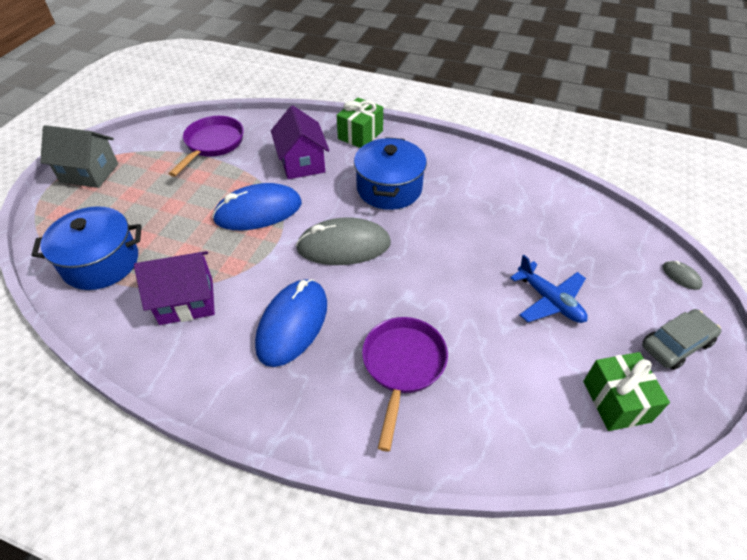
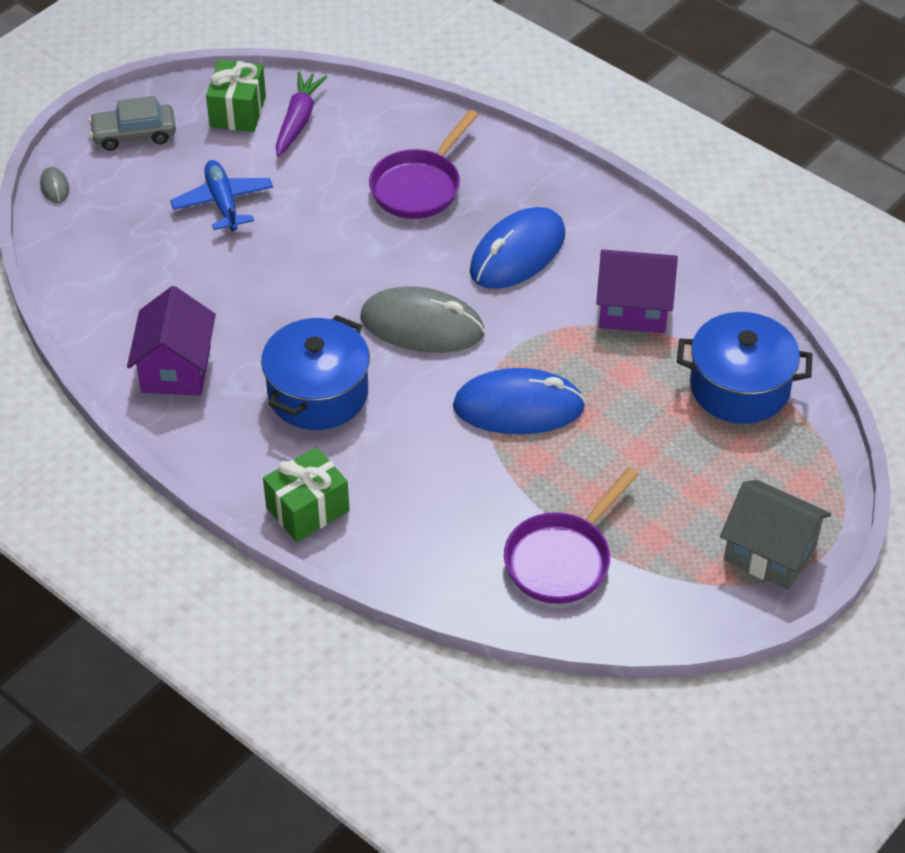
camera: 160 degrees left, 0 degrees up
(302, 163) = (426, 477): purple house -> purple house (176, 369)
(555, 409) = (298, 120): none -> purple carrot

